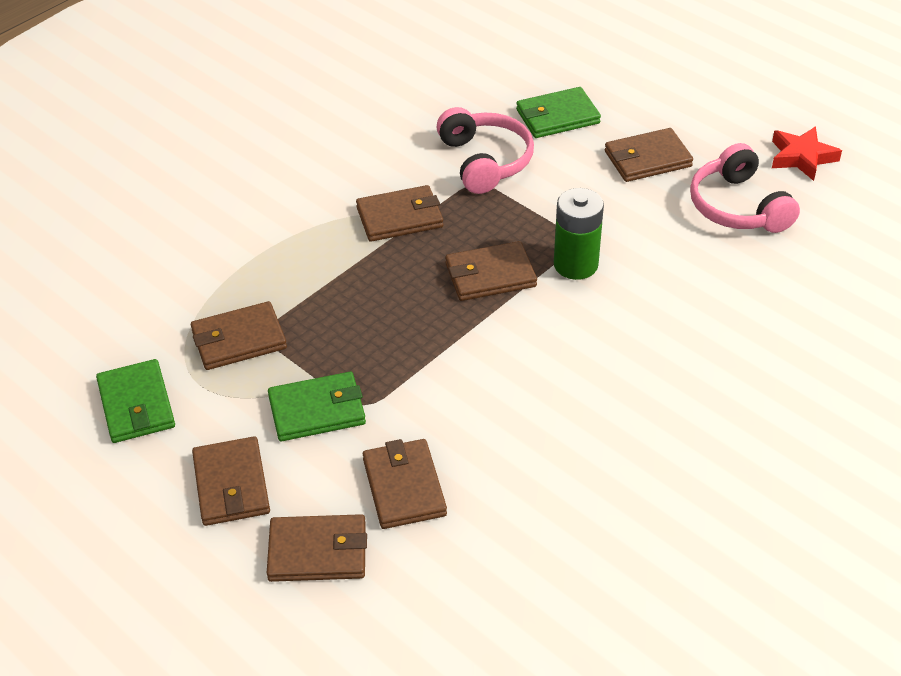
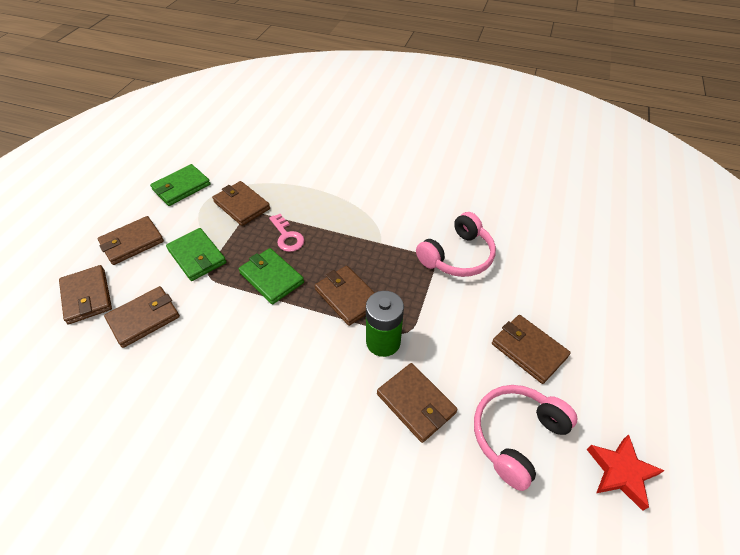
camera: 65 degrees right, 5 degrees up
(343, 305) = (287, 236): none -> pink key
(400, 217) = (377, 234): brown wallet -> brown wallet (416, 403)
(557, 116) = (533, 279): green wallet -> green wallet (271, 278)

